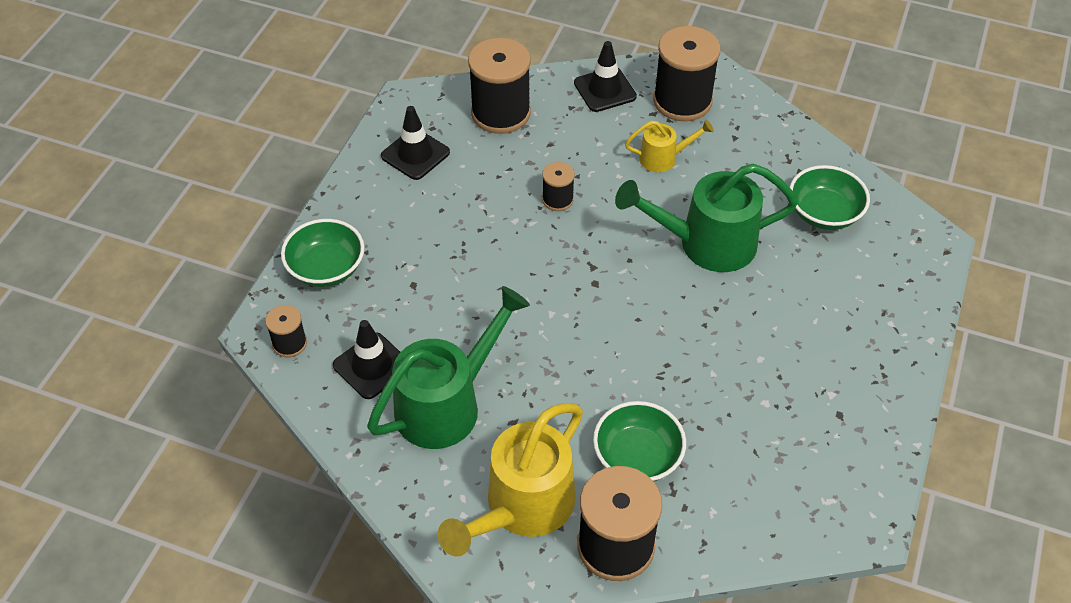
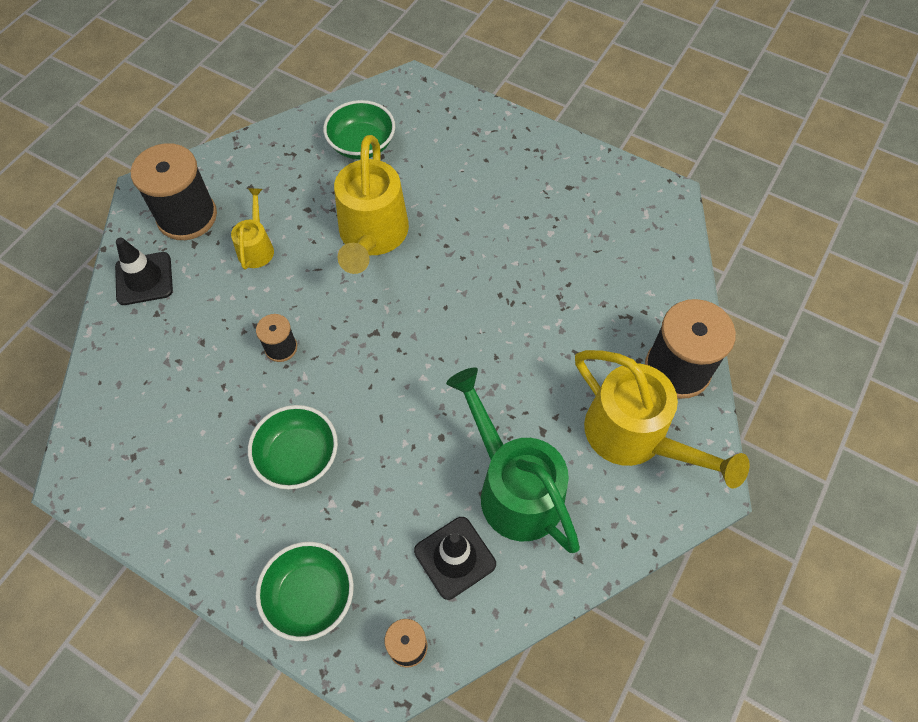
camera: 80 degrees left, 10 degrees up
(415, 154) = (168, 479): black traffic cone -> none
(500, 113) = (138, 382): black spool -> none
(637, 457) = (592, 336): green bowl -> green bowl (298, 457)
(705, 243) = (372, 237): green watering can -> yellow watering can

